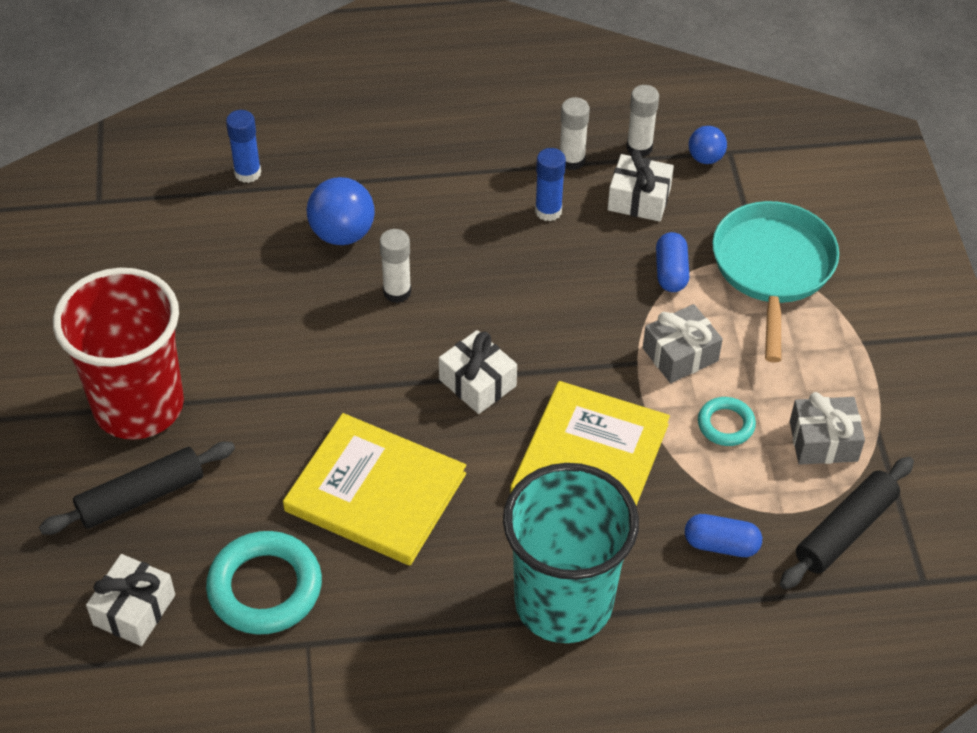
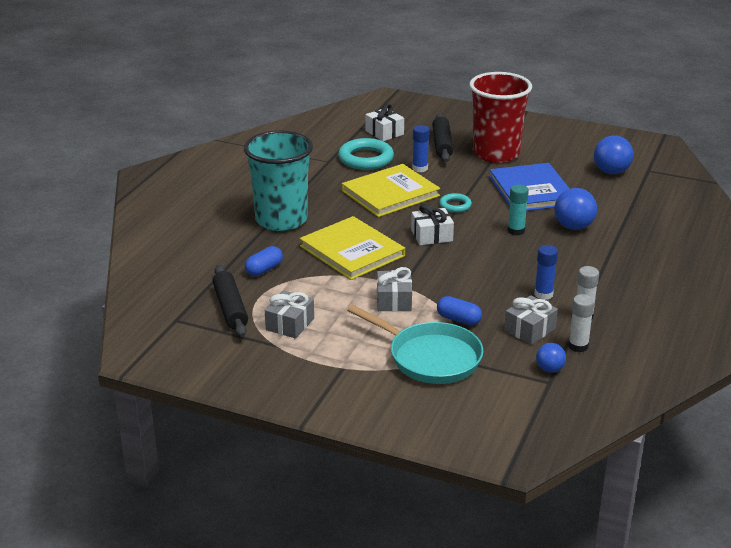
camera: 120 degrees right, 20 degrees down
(130, 241) = (611, 172): none -> blue ball
(247, 173) = (644, 212): blue glue stick -> blue glue stick (420, 168)
(254, 315) = (531, 191): none -> blue book
(397, 292) = (516, 231): white glue stick -> turquoise glue stick
(639, 199) = (530, 329): white gift -> grey gift
(725, 424) = (333, 297): turquoise ring -> turquoise ring (455, 205)

